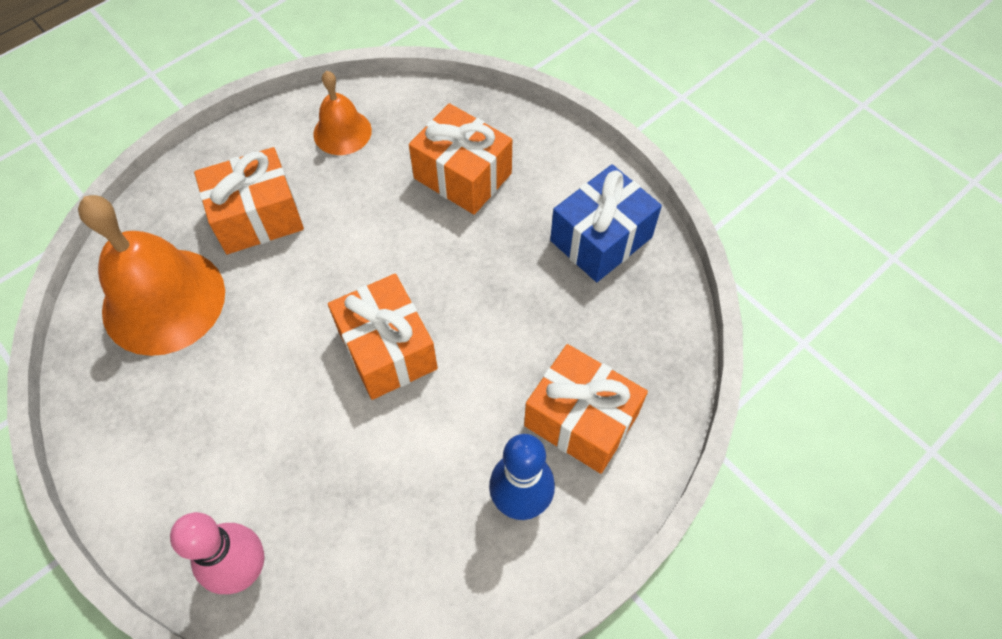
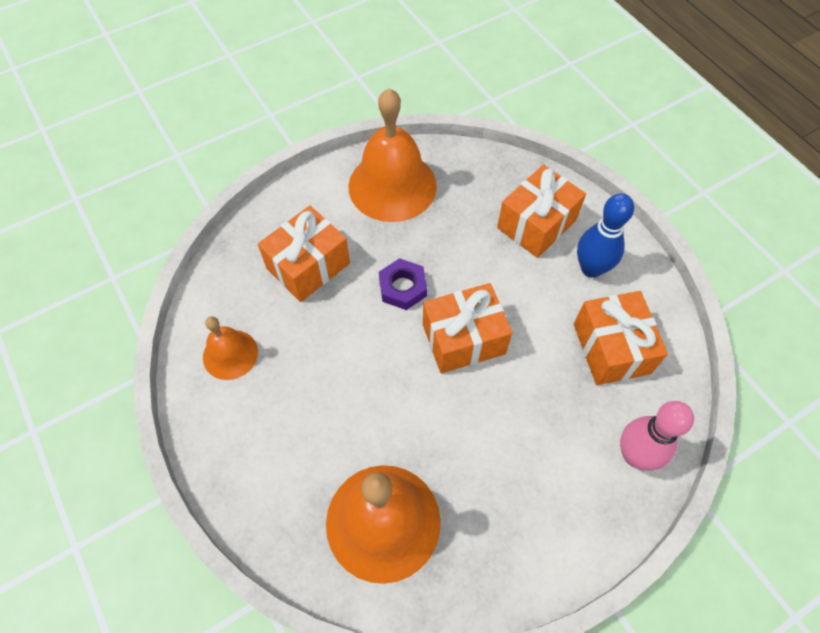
camera: 80 degrees left, 0 degrees up
(257, 217) = (308, 434): orange gift -> orange gift (611, 348)
(449, 274) = (402, 287): none -> purple nut
(601, 239) = (392, 186): blue gift -> orange bell

